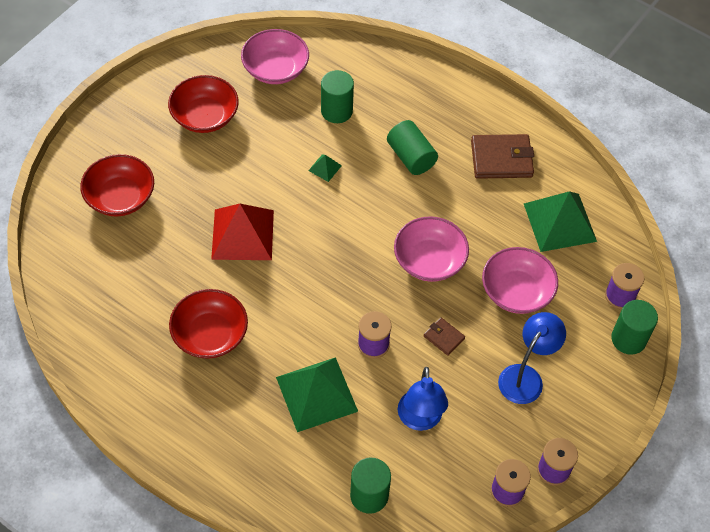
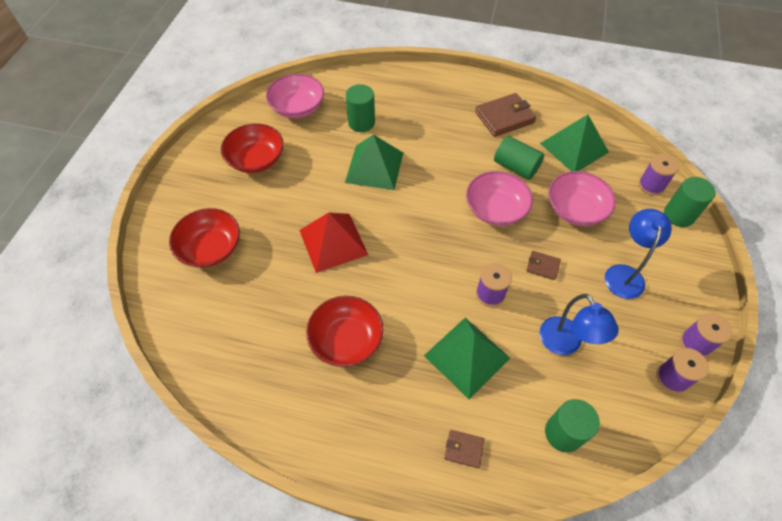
camera: 20 degrees left, 0 degrees up
(269, 472) = (464, 449): none -> brown wallet
(325, 168) = (374, 167): green pyramid -> green pyramid, size x2.36
(411, 157) = (437, 137): green cylinder -> green cylinder (516, 167)

